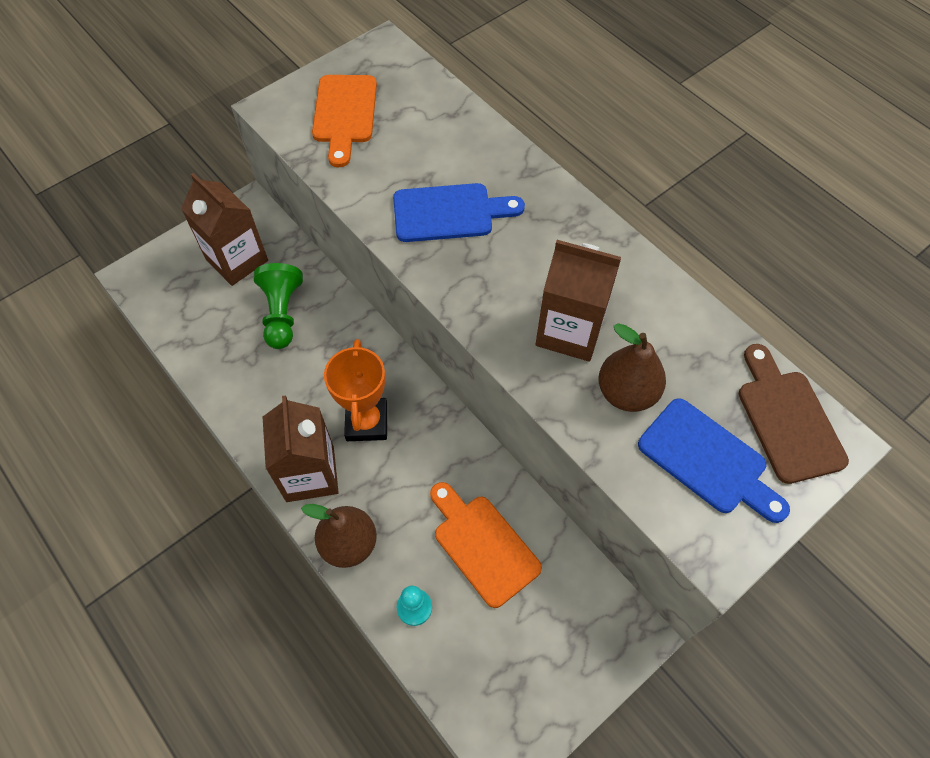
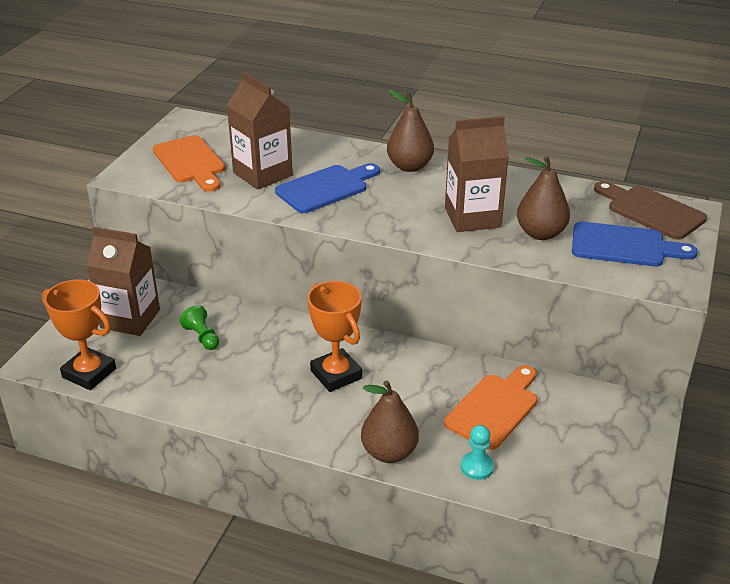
camera: 30 degrees left, 25 degrees down
(165, 310) = (89, 373): none -> orange trophy
(282, 314) = (202, 337): green pawn -> green pawn, size x0.62
(310, 474) = (317, 424): brown carton -> brown carton (262, 174)
(482, 545) = (494, 408): orange cutting board -> orange cutting board turned 105 degrees clockwise
(561, 218) = (409, 166): none -> brown pear

